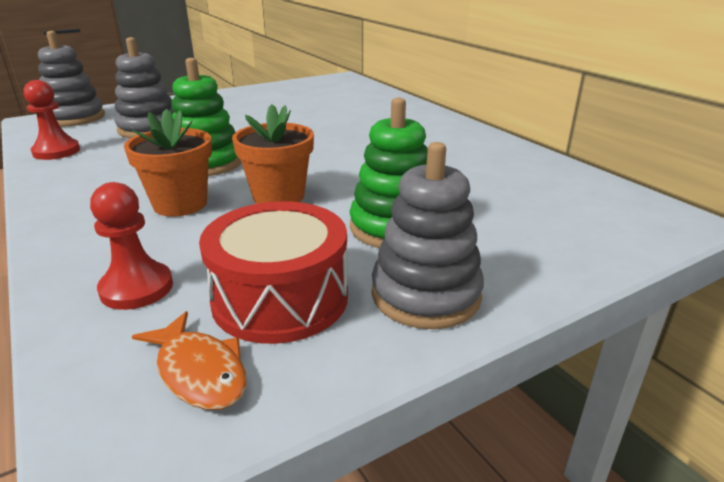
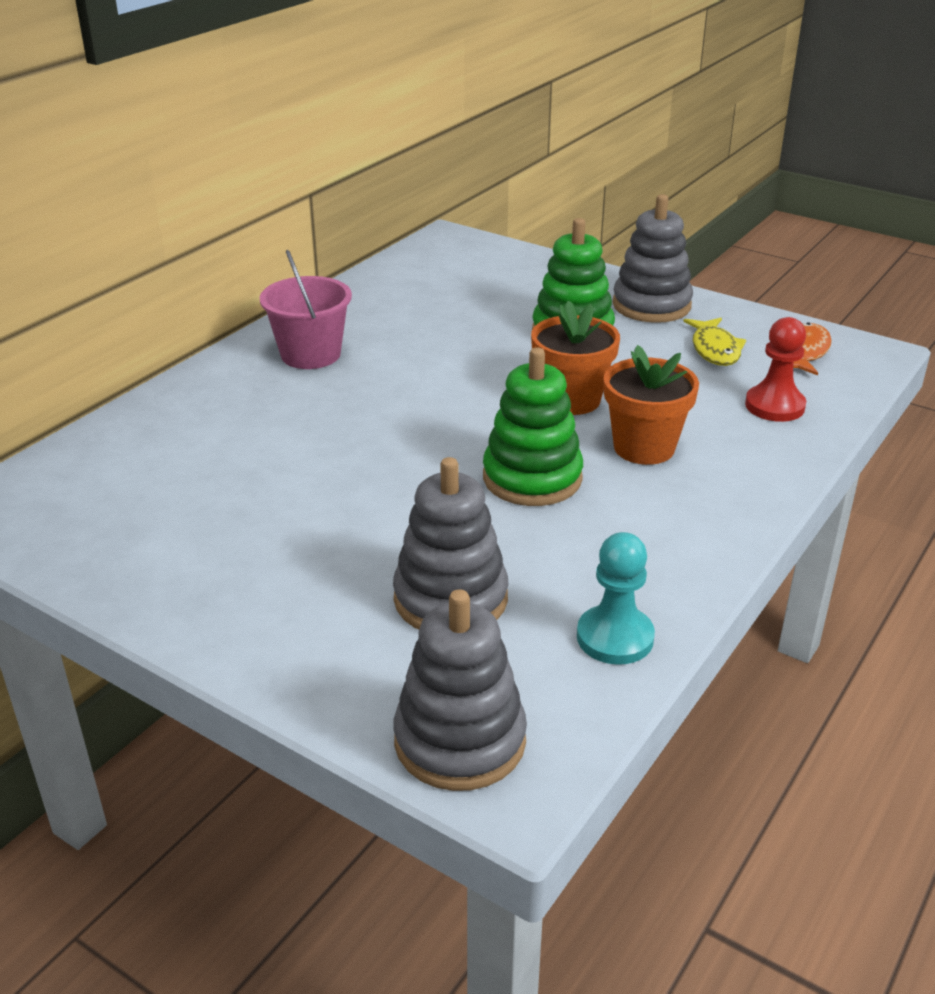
camera: 115 degrees left, 5 degrees up
(56, 151) = (615, 637): red pawn -> turquoise pawn
(280, 298) = (715, 349): red drum -> yellow fish
(434, 136) = (310, 354): none -> pink bucket

